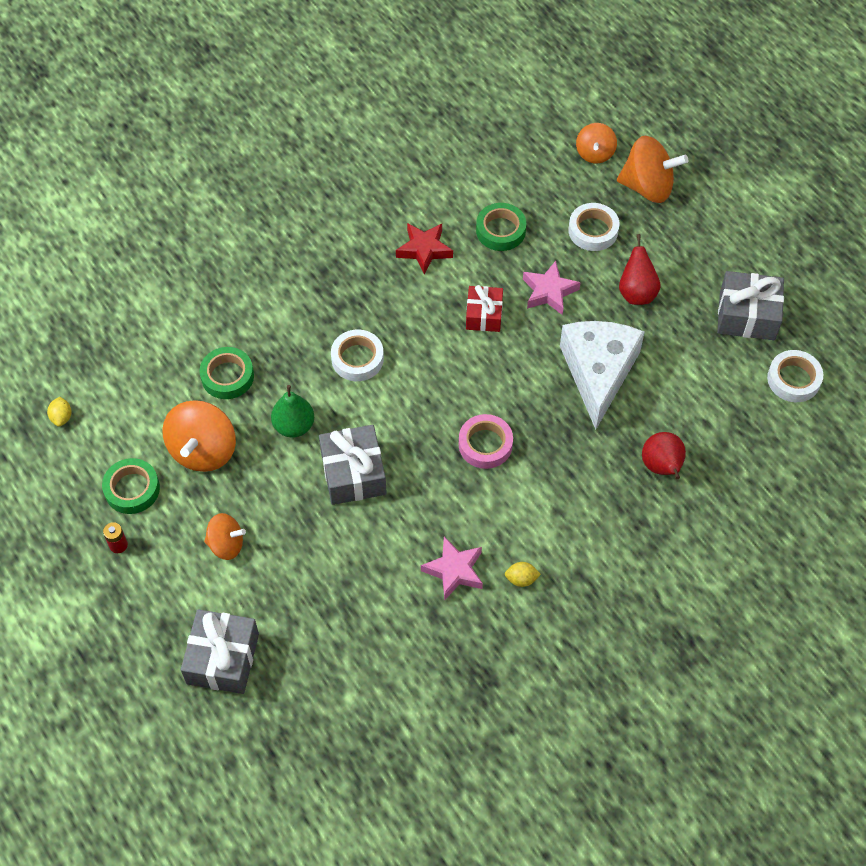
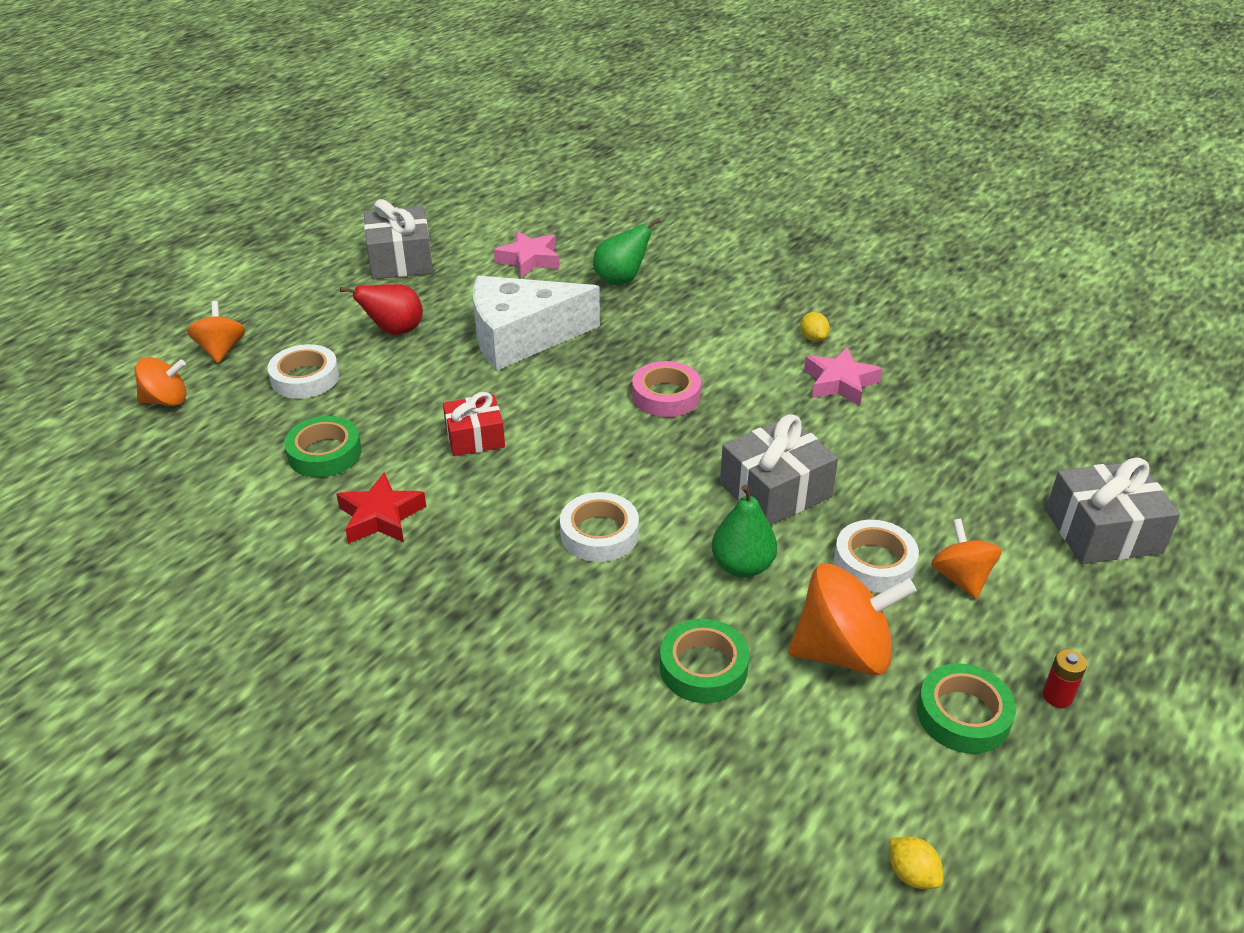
camera: 110 degrees left, 20 degrees down
(62, 417) = (912, 874): yellow lemon -> yellow lemon turned 75 degrees clockwise
(549, 291) = (416, 393): pink star -> pink star (529, 260)
(647, 187) = (221, 350): orange spinning top -> orange spinning top, size x0.60
(662, 467) = (621, 280): red pear -> green pear
(793, 379) = (472, 226): white tape -> white tape (874, 563)

